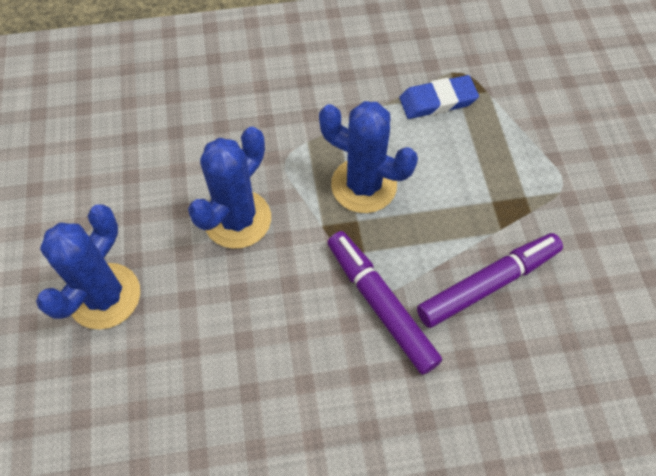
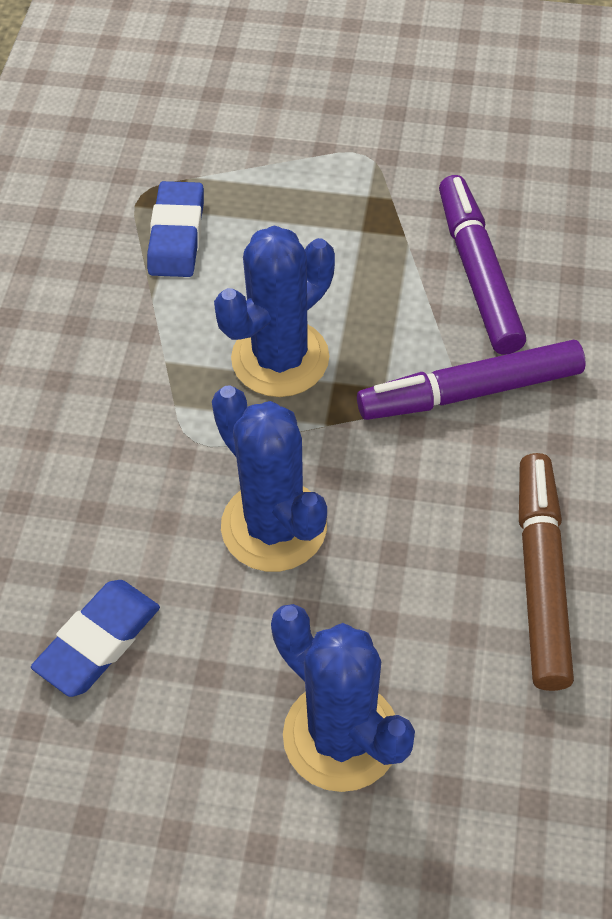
camera: 70 degrees left, 5 degrees down
(139, 157) = (98, 641): none -> blue eraser
(243, 387) = (540, 579): none -> brown marker

